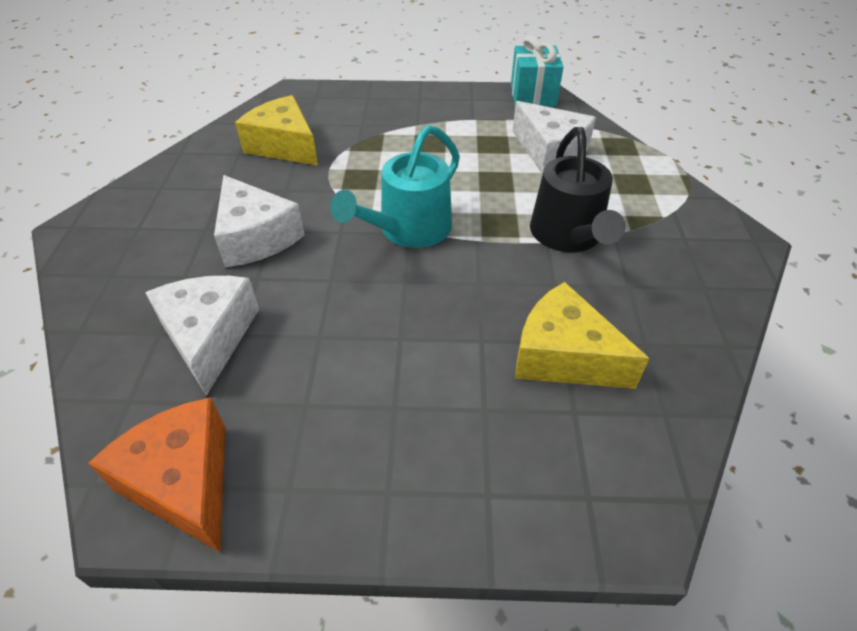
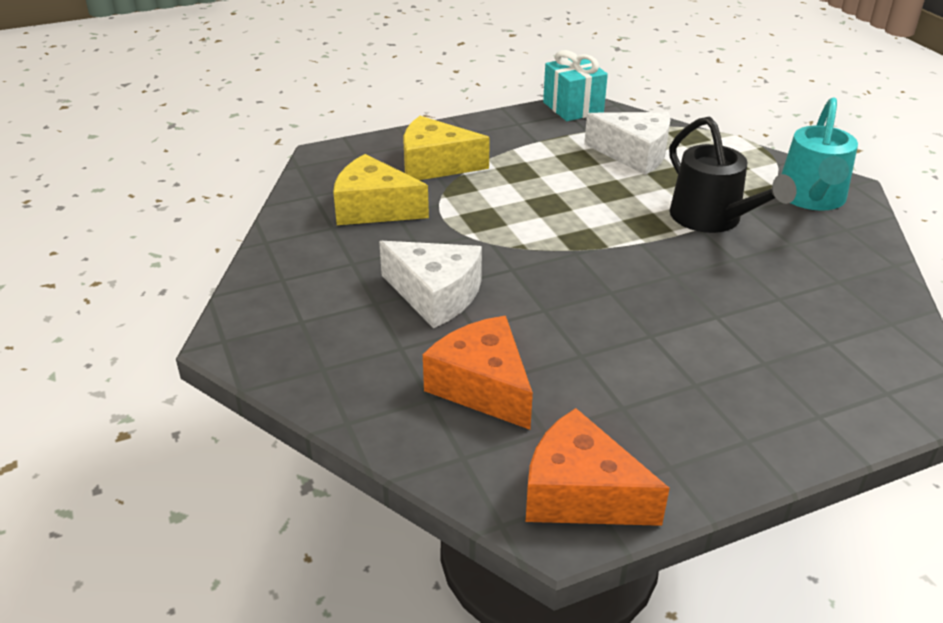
camera: 25 degrees left, 10 degrees down
(209, 337) = (482, 386): white cheese -> orange cheese
(409, 230) = (573, 250): turquoise watering can -> turquoise watering can (812, 198)
(563, 356) = (788, 308): yellow cheese -> yellow cheese (435, 165)

